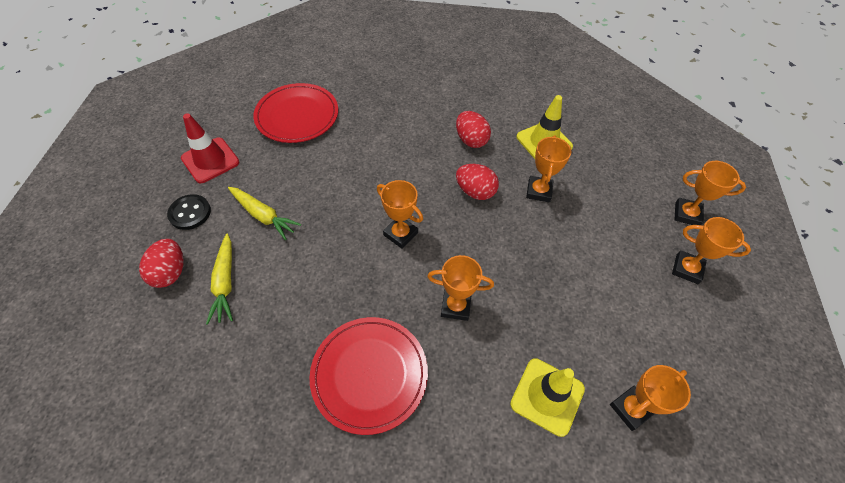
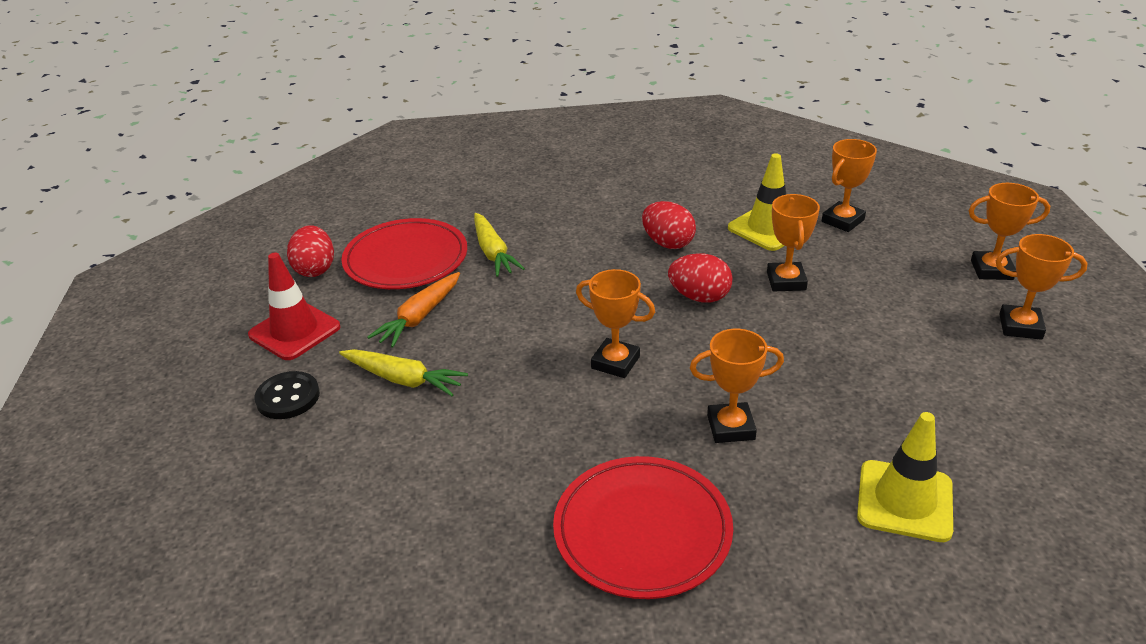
camera: 10 degrees left, 20 degrees down
(170, 272) = (286, 472): red egg -> red egg (315, 269)
(225, 282) = (377, 468): yellow carrot -> yellow carrot (493, 252)
(290, 167) = (420, 317): none -> orange carrot
(631, 409) = (1023, 490): orange trophy -> orange trophy (842, 221)

